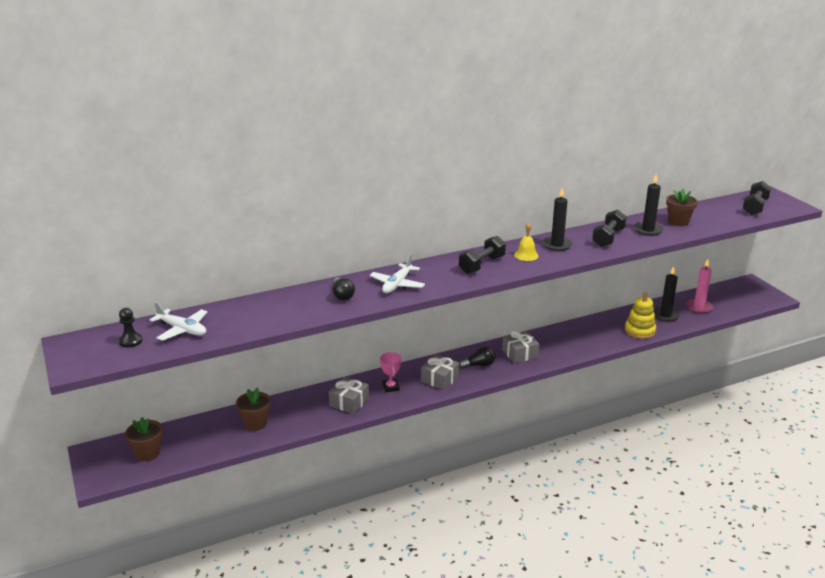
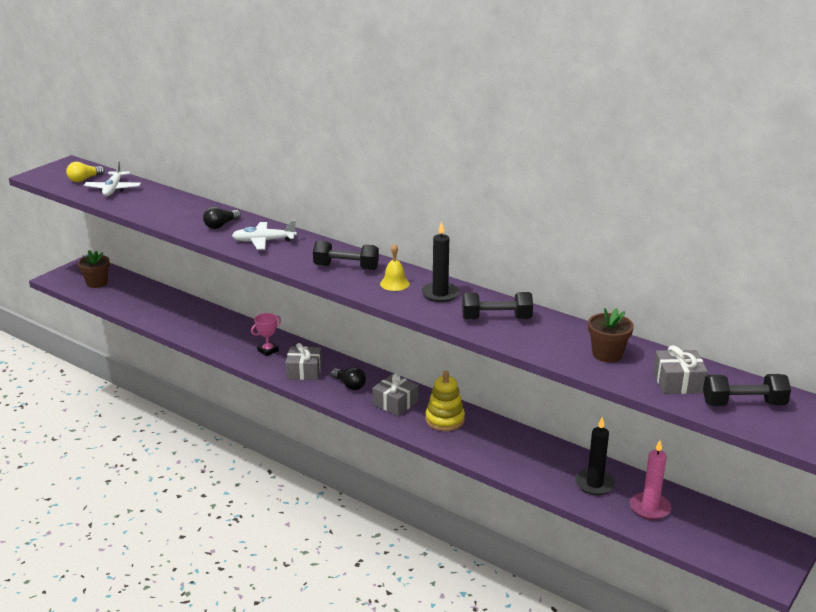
camera: 60 degrees right, 0 degrees up
(131, 341) = (84, 179): black pawn -> yellow light bulb
(255, 423) = (164, 309): brown flower pot -> none
(349, 402) = (227, 338): grey gift -> grey gift (678, 382)
(639, 331) = (531, 472): yellow stacking toy -> yellow stacking toy (445, 420)
(648, 230) = (552, 339): black candle -> none

